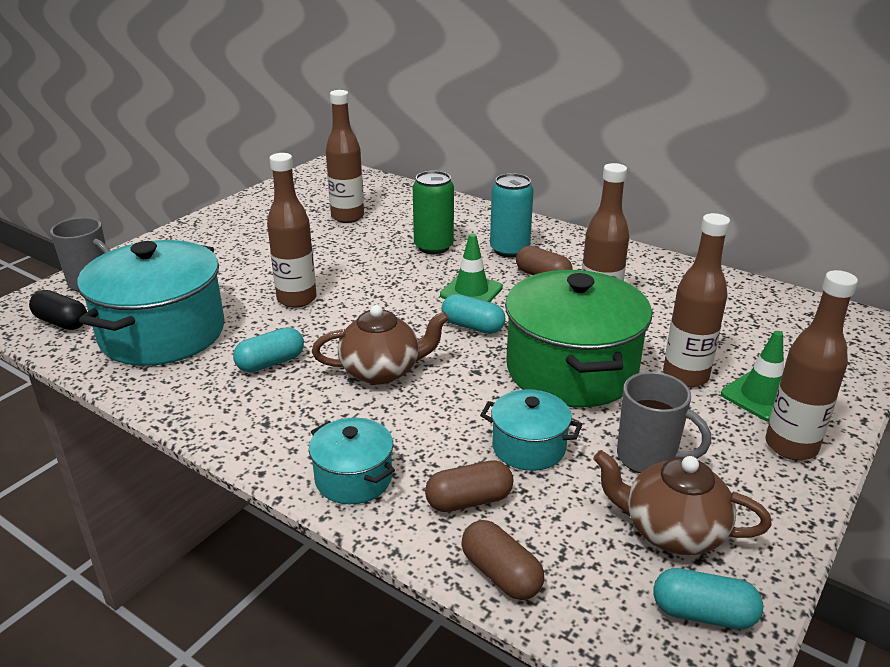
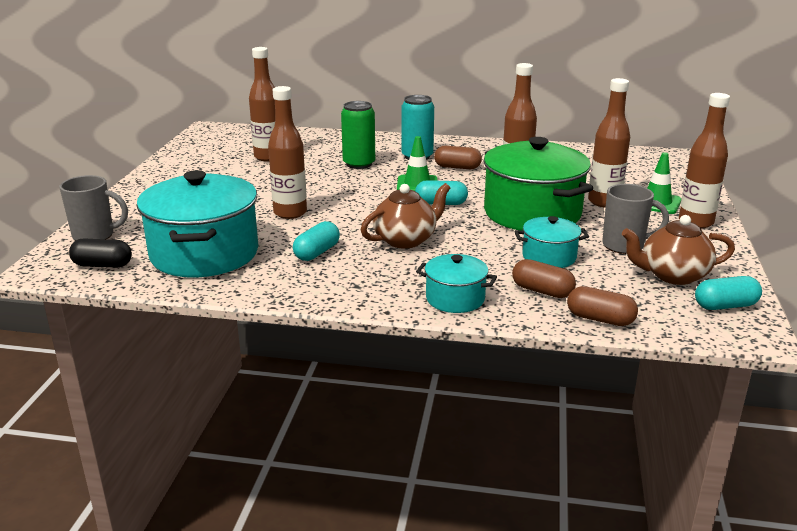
camera: 25 degrees left, 5 degrees down
(469, 500) = (542, 291): brown capsule -> brown capsule turned 75 degrees clockwise

